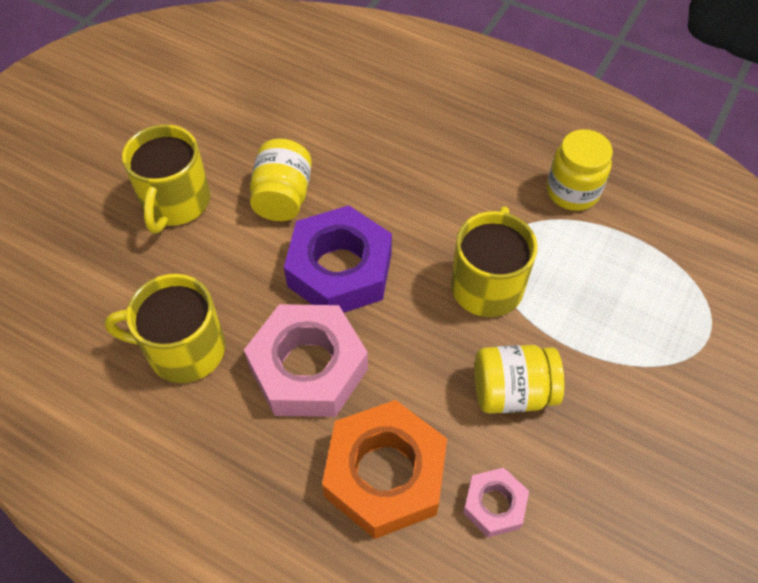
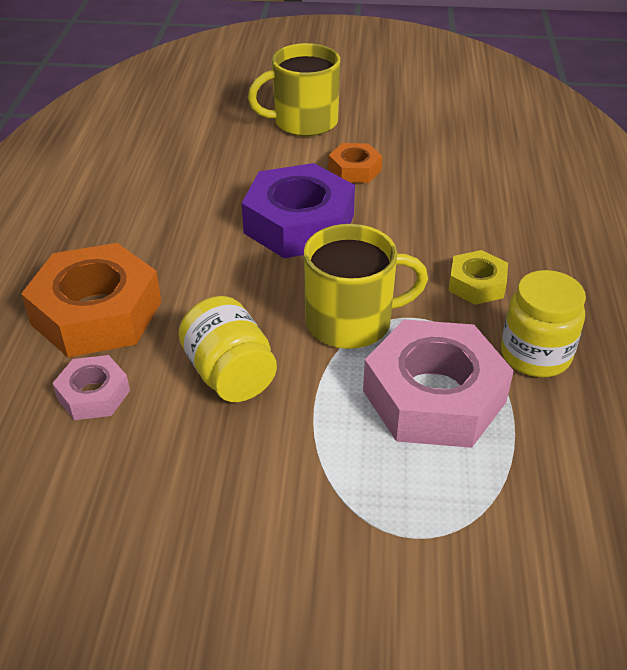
camera: 65 degrees right, 15 degrees down
(184, 350) = (164, 171): yellow mug -> none
(283, 197) = (354, 170): yellow jar -> orange nut
(308, 368) = (183, 237): pink nut -> pink nut (434, 396)
(482, 187) = (477, 284): none -> yellow nut

